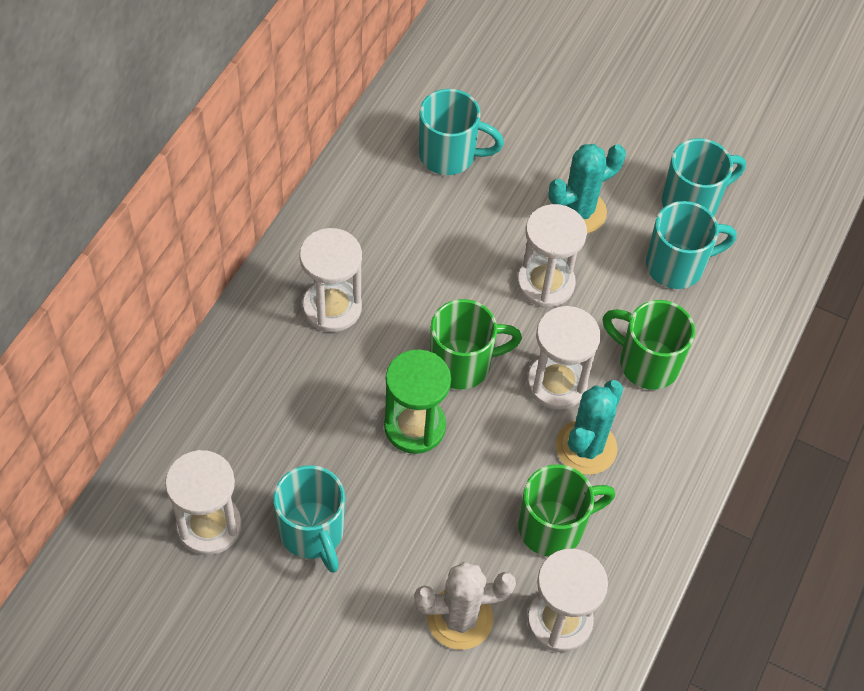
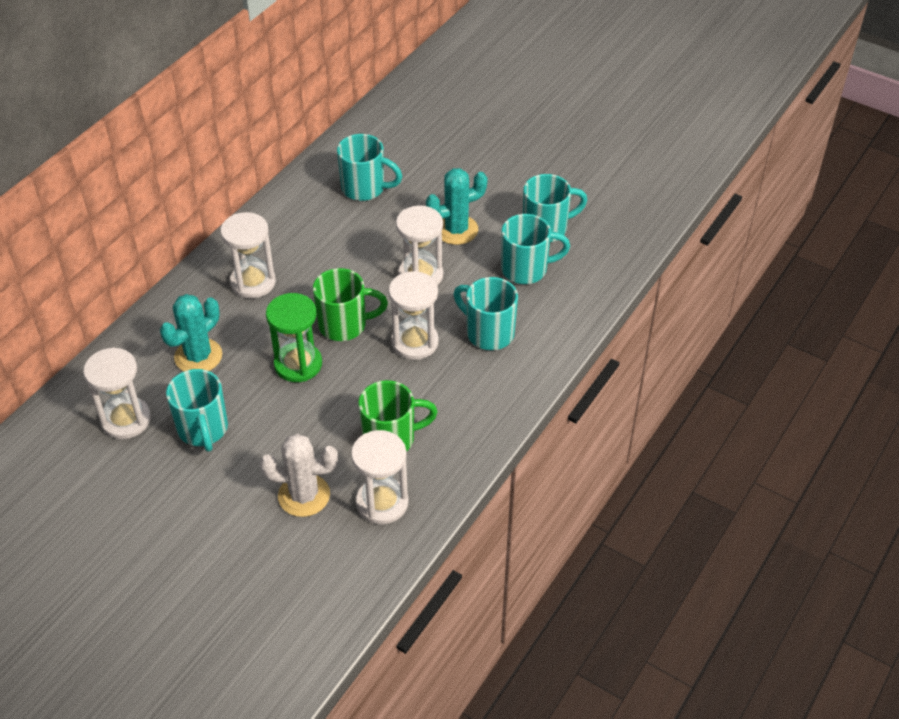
camera: 10 degrees right, 10 degrees down
(586, 447) = (428, 386): turquoise cactus -> turquoise cactus (198, 356)
(646, 363) = (488, 333): green mug -> turquoise mug

